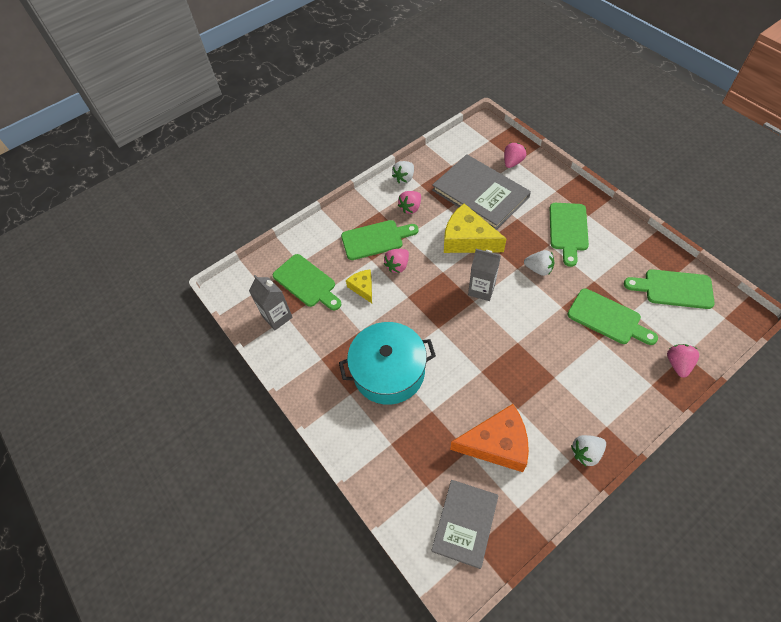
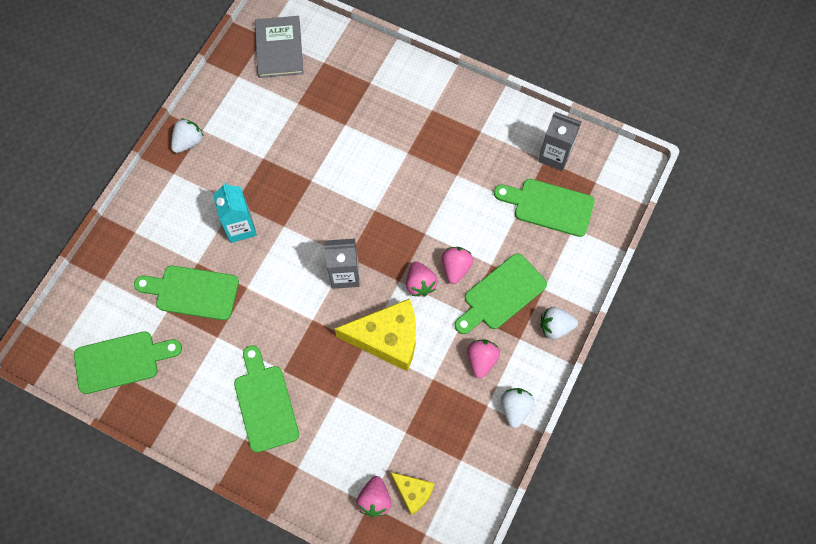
camera: 150 degrees right, 10 degrees up
(362, 288) = (481, 225): yellow cheese -> yellow cheese (413, 492)
(389, 371) = (404, 145): turquoise pot -> none
(480, 193) = (399, 421): grey book -> none
(496, 444) = (273, 119): orange cheese -> none
(538, 269) = (286, 328): white strawberry -> white strawberry (555, 327)
(555, 354) = (240, 227): none -> turquoise carton
(678, 364) = (110, 265): pink strawberry -> pink strawberry (420, 284)

